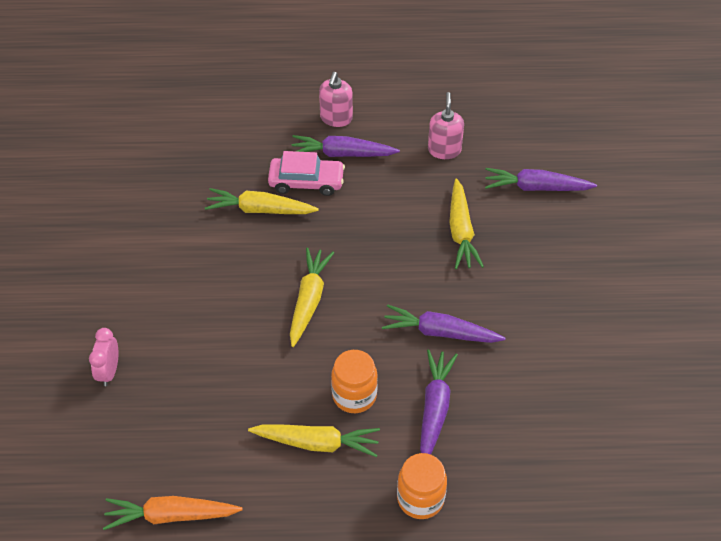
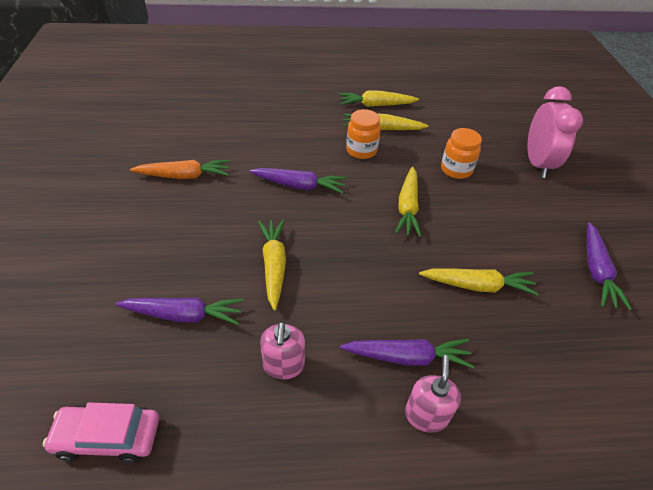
camera: 175 degrees right, 5 degrees down
(109, 371) = (537, 164): pink clock -> pink clock, size x1.91
(171, 515) = (458, 102): orange carrot -> orange carrot (184, 176)
(306, 181) = (439, 319): pink car -> pink car (108, 437)
(317, 504) = (376, 105): none -> yellow carrot
(420, 498) = (315, 107): orange jar -> orange jar (456, 170)
(435, 408) = (305, 144): purple carrot -> purple carrot (596, 271)

